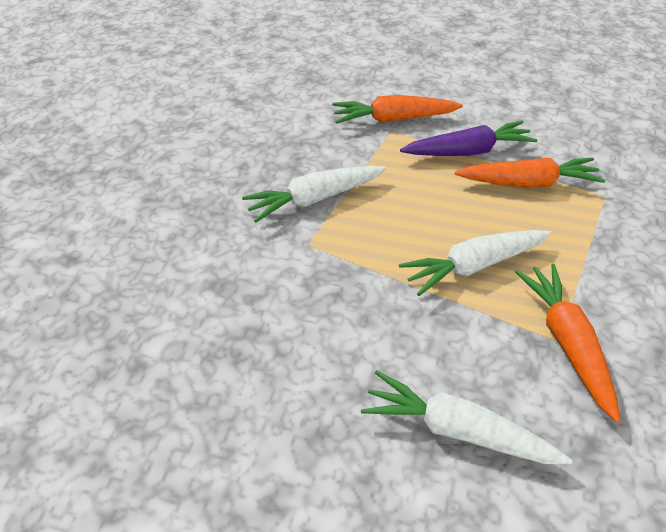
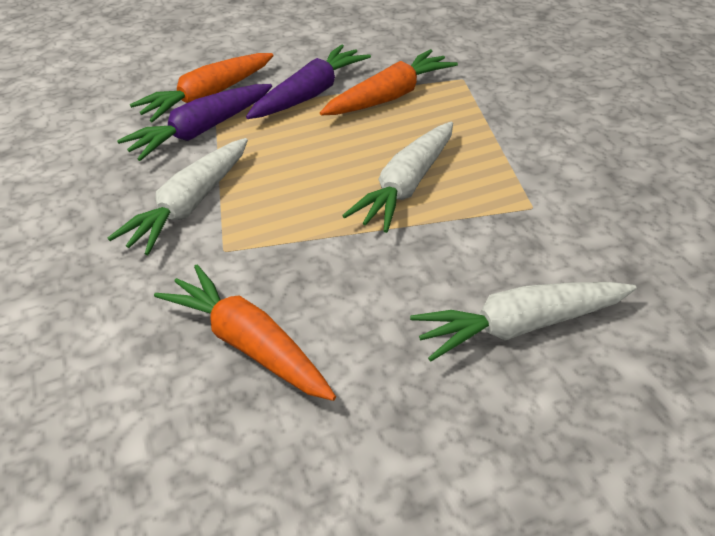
camera: 35 degrees left, 5 degrees down
(367, 145) = (201, 131): none -> purple carrot
(566, 341) = (538, 205): orange carrot -> orange carrot (248, 344)

